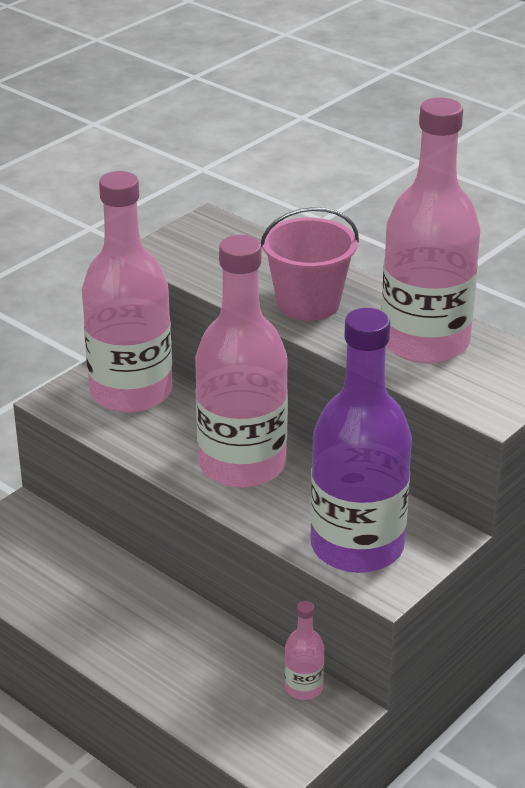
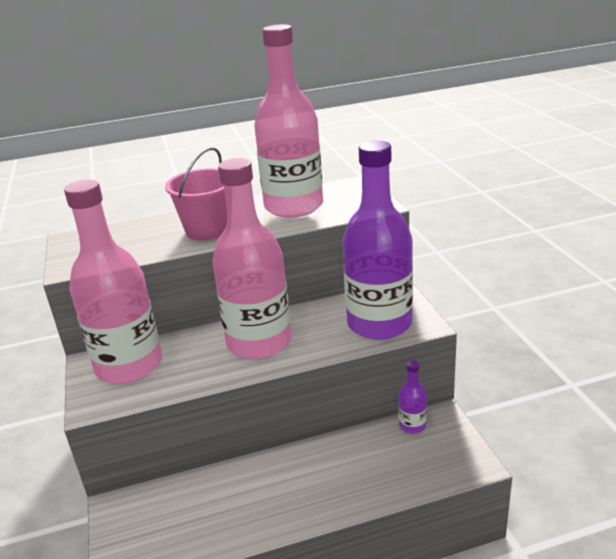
camera: 55 degrees left, 5 degrees down
(303, 688) = (412, 425): pink bottle -> purple bottle

